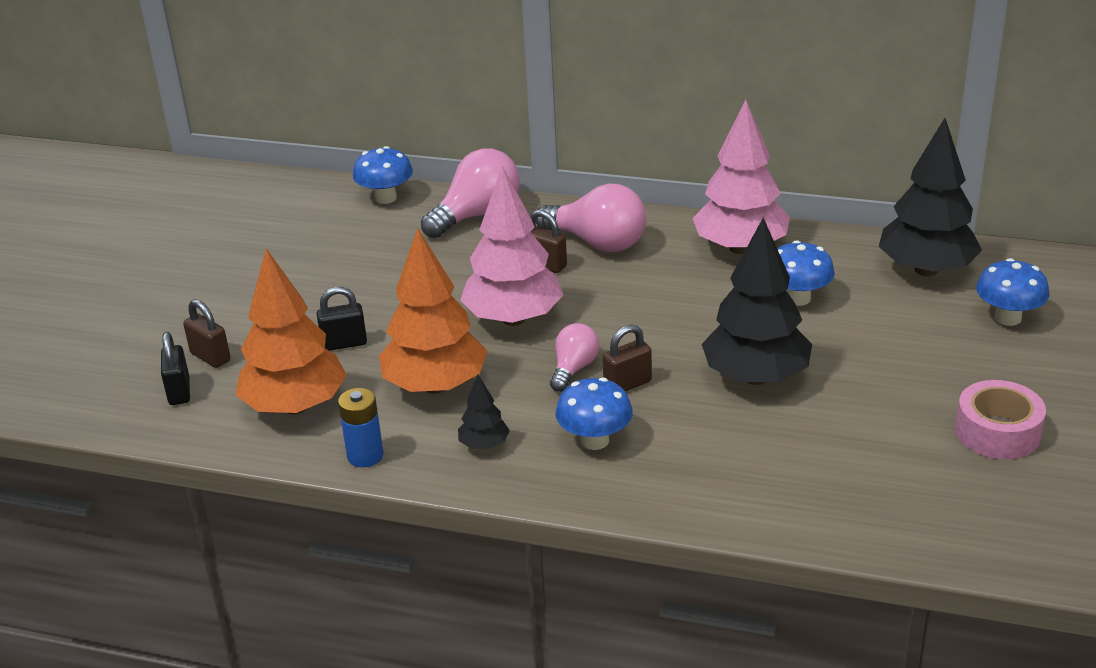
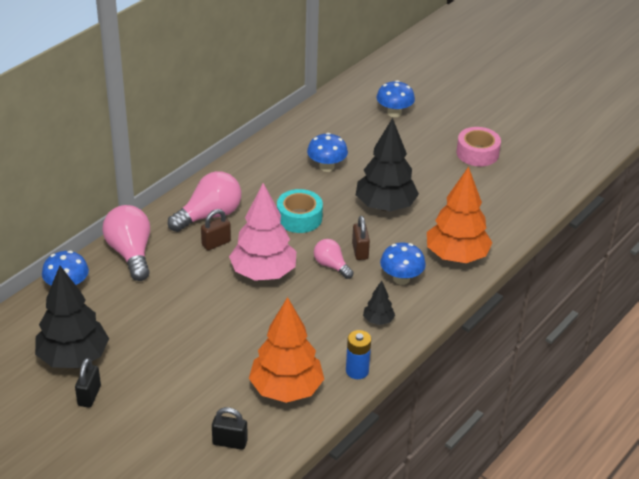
camera: 70 degrees left, 5 degrees up
(210, 357) = (200, 419): brown padlock -> none
(344, 343) = (233, 351): black padlock -> black padlock (89, 396)
(436, 386) = (308, 324): orange tree -> orange tree (456, 256)
(656, 311) = (299, 218): none -> turquoise tape
(740, 248) = (262, 167): pink tree -> none
(926, 270) = (334, 118): black tree -> black tree (73, 358)

